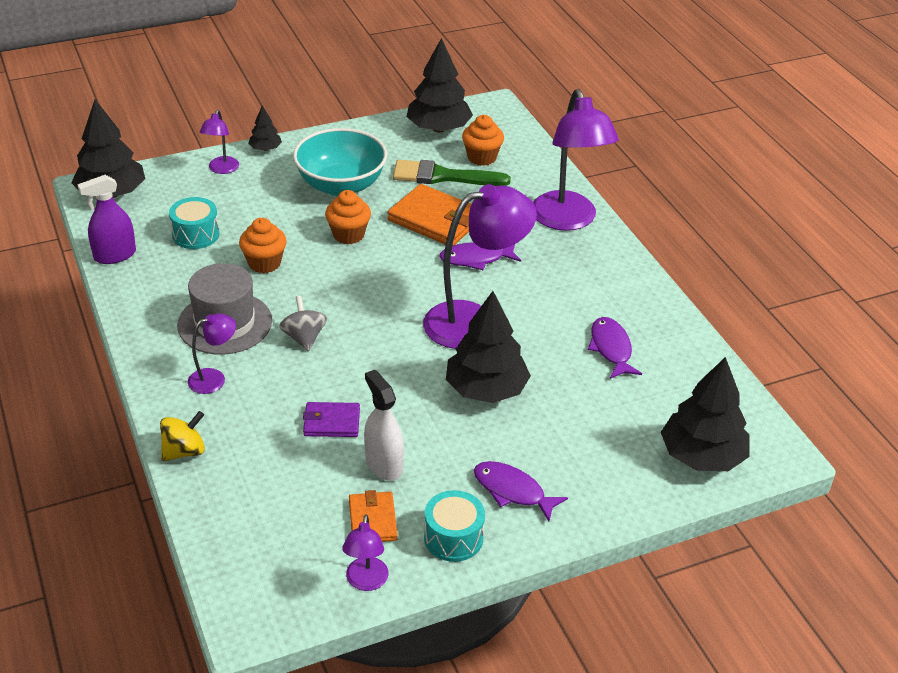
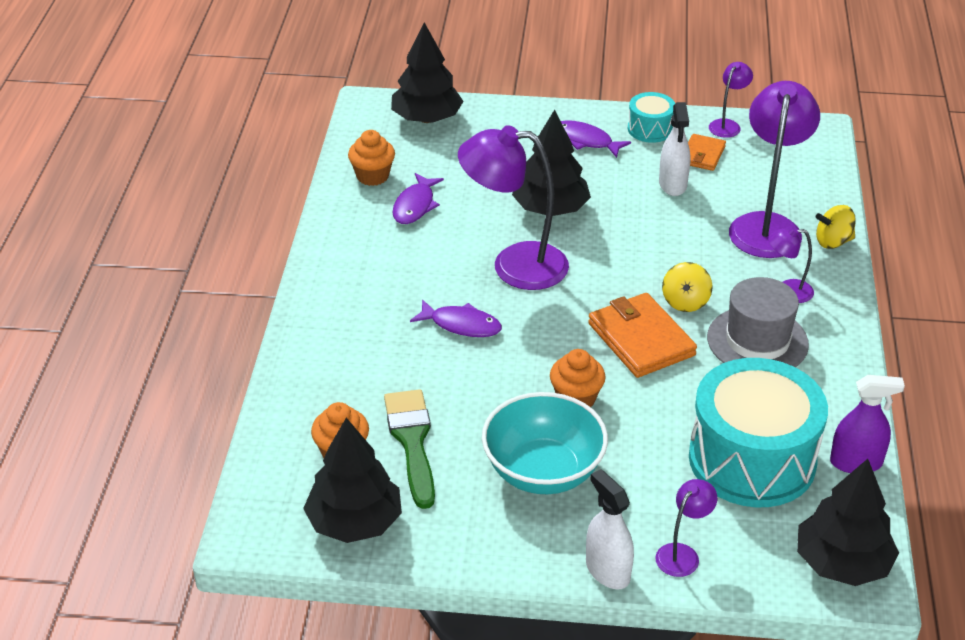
camera: 150 degrees left, 0 degrees up
(195, 234) = (752, 459): turquoise drum -> turquoise drum, size x2.16
(264, 263) = (687, 395): orange cupcake -> orange cupcake (372, 176)
(265, 149) = (607, 571): black tree -> white spray bottle
(304, 337) = (685, 302): grey spinning top -> yellow spinning top
(331, 422) = (698, 225): purple wallet -> none
(436, 219) = (466, 385): orange wallet -> orange wallet (641, 339)
(443, 176) = (412, 441): green brush -> green brush turned 135 degrees counterclockwise
(512, 491) = (586, 141): purple fish -> purple fish turned 150 degrees clockwise
(567, 220) = (327, 335): purple lamp -> purple lamp (766, 225)

